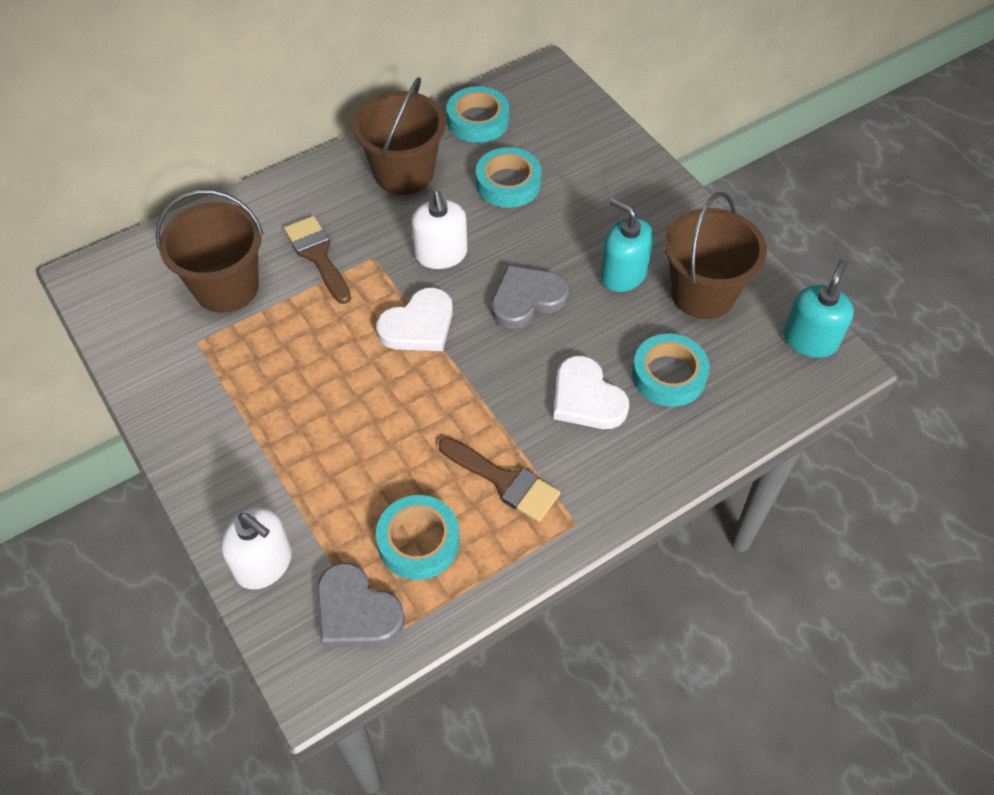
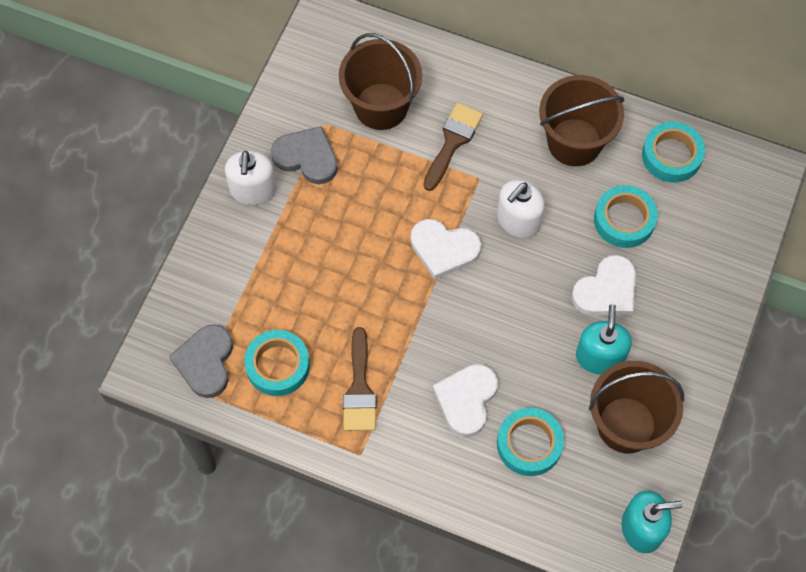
camera: 55 degrees right, 10 degrees up
(264, 563) = (200, 286): white soap dispenser -> white soap dispenser (253, 190)
(526, 299) = (523, 305): grey heart -> grey heart (307, 157)
(564, 233) = (606, 290): none -> white heart

